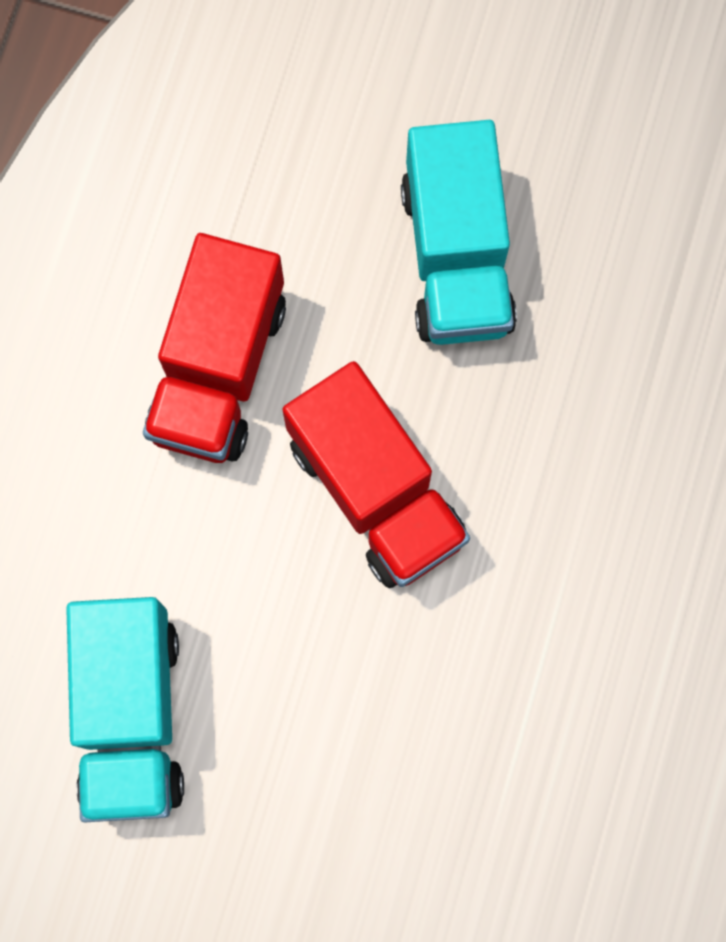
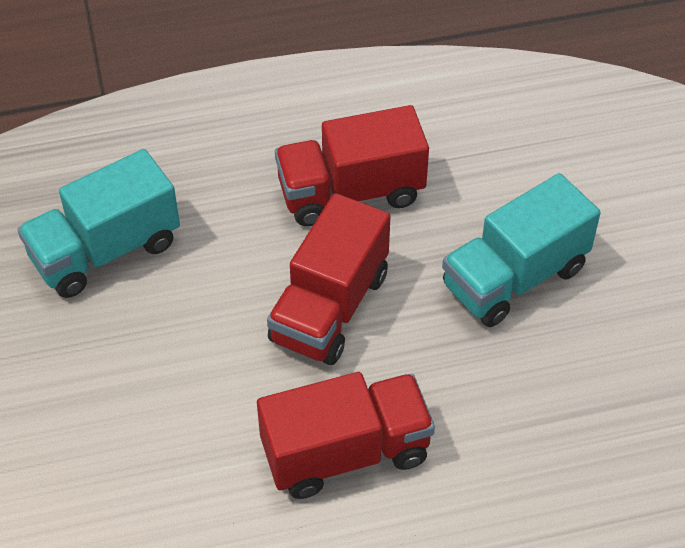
camera: 60 degrees right, 25 degrees down
(580, 582) = (345, 452): none -> red truck

